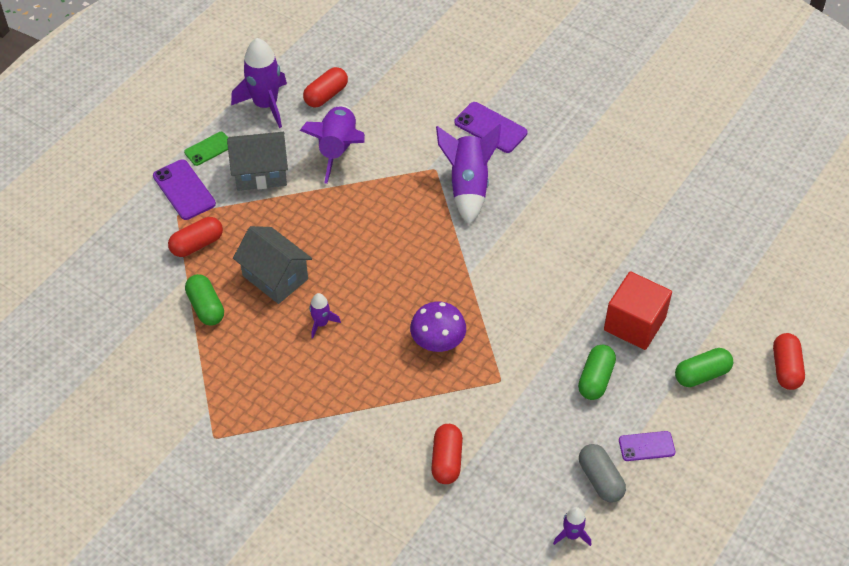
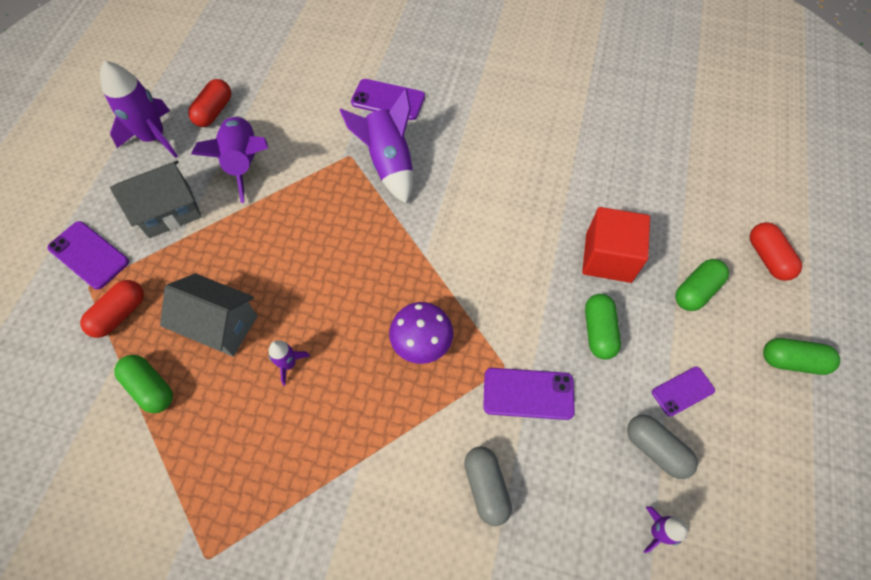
camera: 20 degrees left, 10 degrees up
(209, 149) = (105, 201): green phone -> none
(446, 460) = (486, 487): red capsule -> grey capsule
(511, 406) = (528, 393): none -> purple phone
(759, 455) = (792, 361): none -> green capsule

